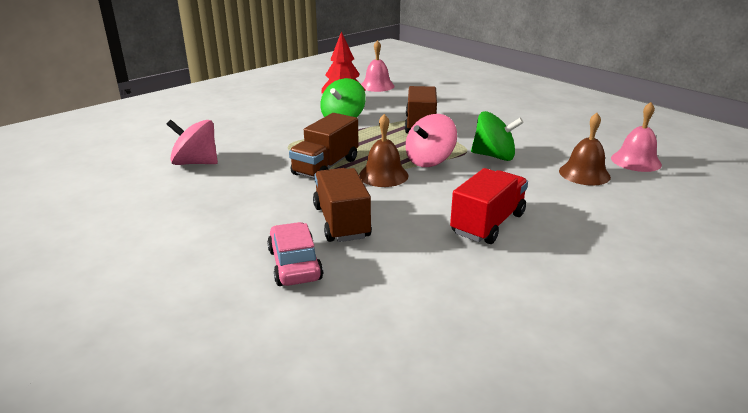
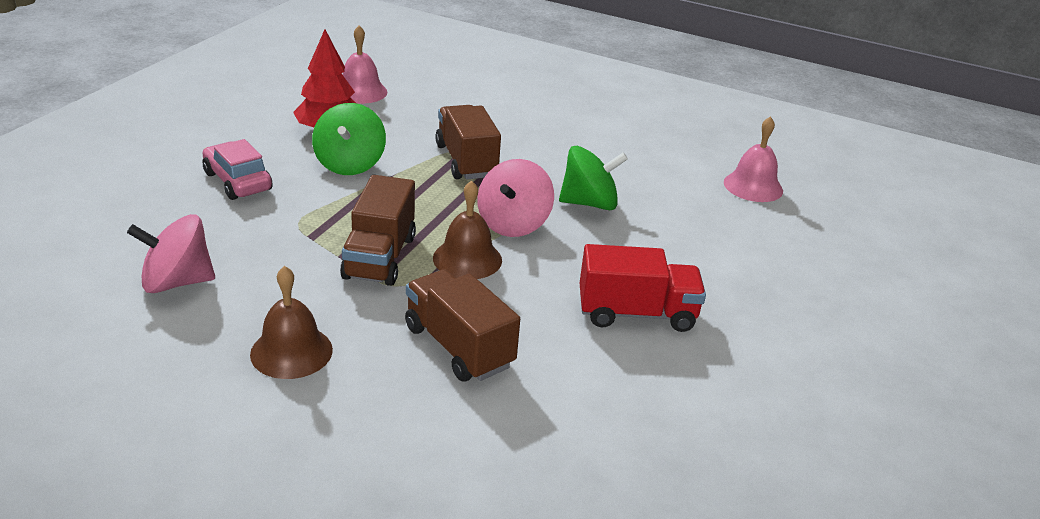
camera: 25 degrees left, 5 degrees up
(294, 264) = (440, 426): pink car -> pink car (237, 181)
(488, 223) = (636, 313): red truck -> red truck turned 75 degrees clockwise
(584, 174) = (706, 215): brown bell -> brown bell (291, 351)

